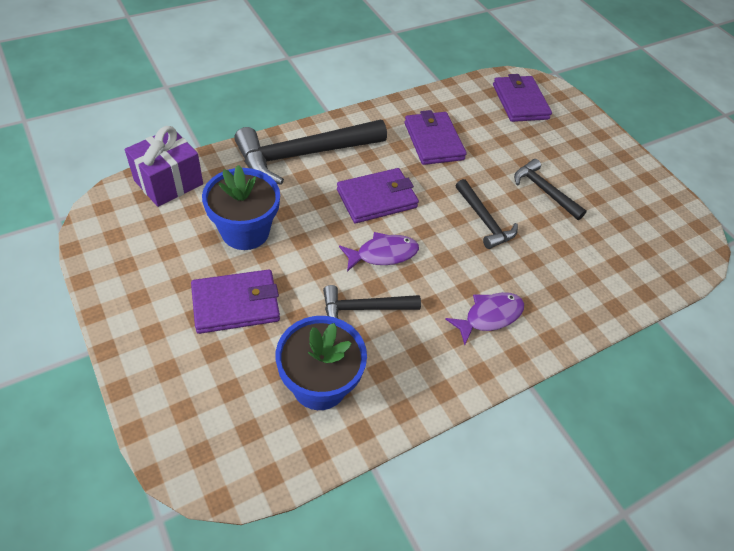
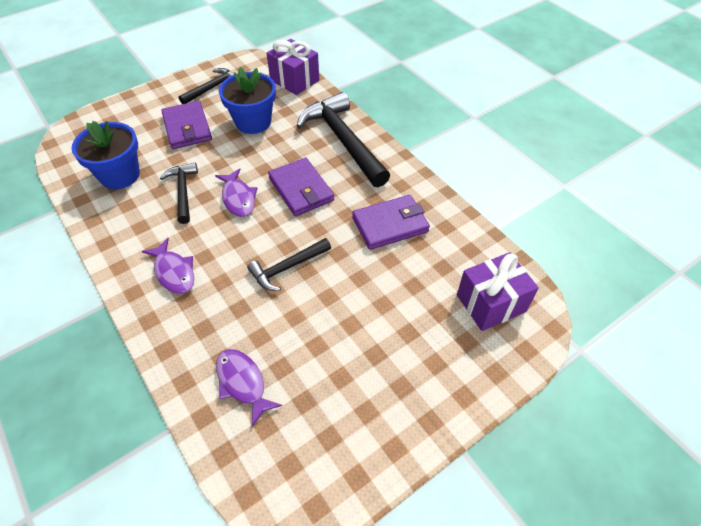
camera: 90 degrees right, 0 degrees up
(520, 102) = (491, 303): purple wallet -> purple gift
(544, 191) = (341, 322): black hammer -> black hammer (212, 88)
(610, 262) = (243, 383): none -> purple fish

